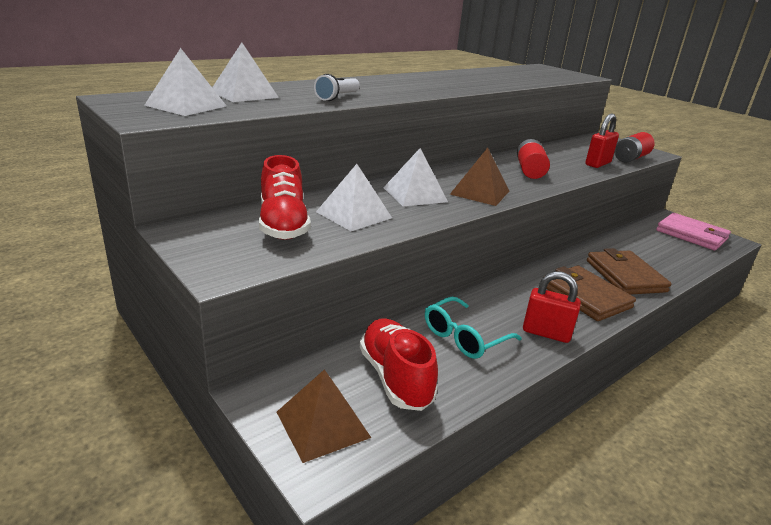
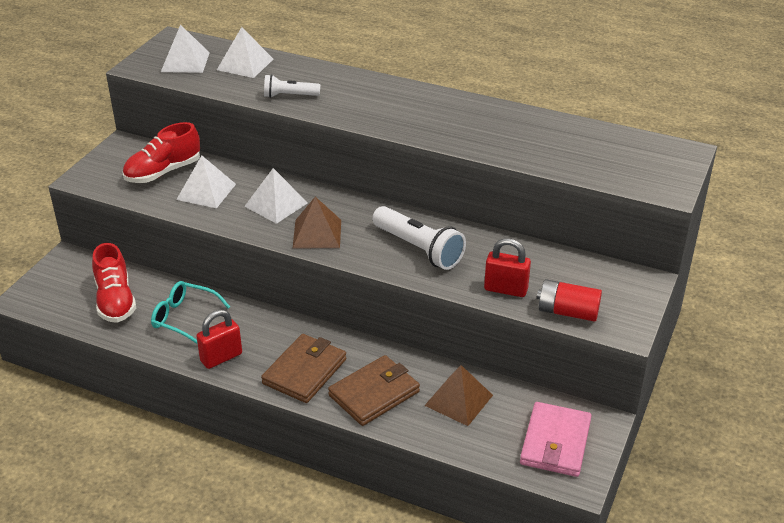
camera: 65 degrees right, 10 degrees up
(322, 424) = (55, 288): brown pyramid -> brown pyramid (458, 400)
(395, 377) = (115, 301): red shoe -> red shoe turned 120 degrees clockwise
(530, 170) = (418, 249): red battery -> white flashlight
(546, 333) = (221, 357): red padlock -> red padlock turned 60 degrees clockwise

